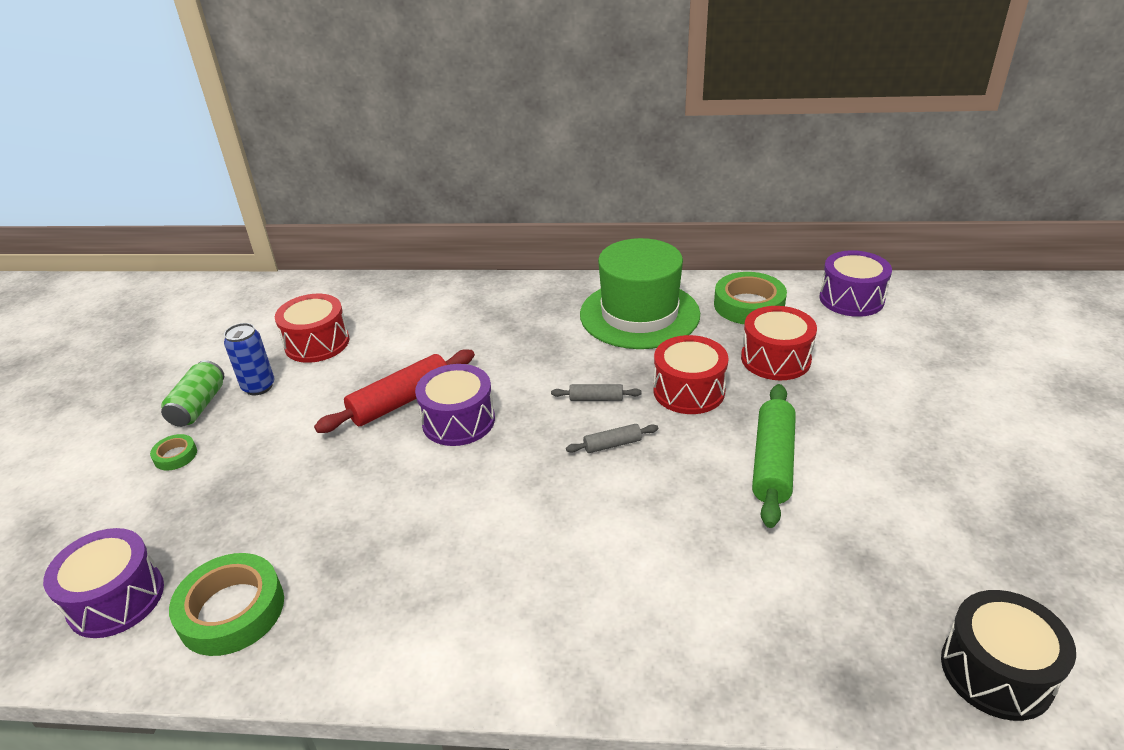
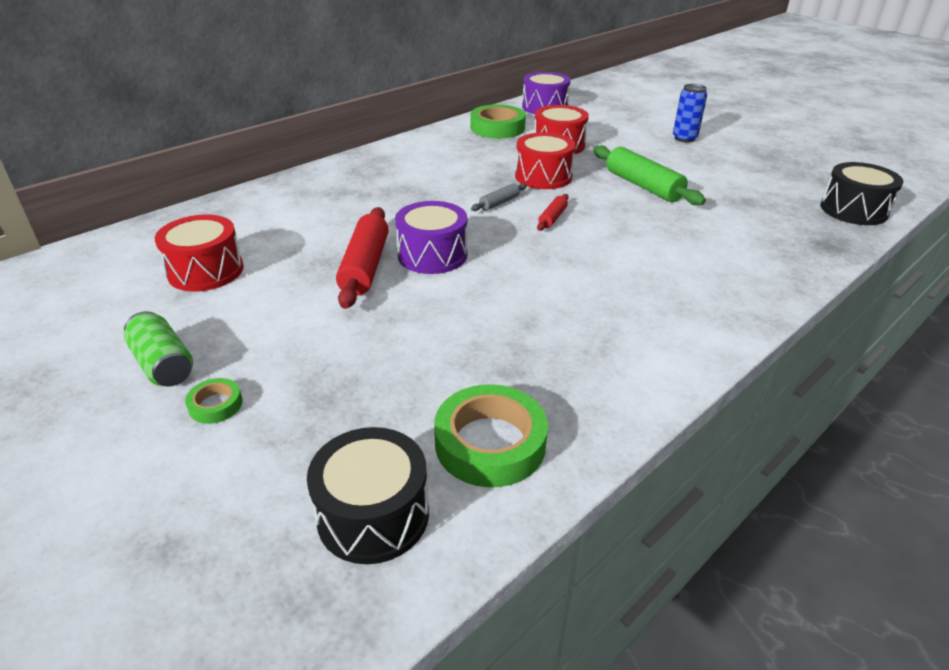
camera: 50 degrees left, 0 degrees up
(116, 599) = (373, 515): purple drum -> black drum
(259, 387) = (205, 321): blue can -> blue can (684, 138)
(612, 445) = (552, 218): grey rolling pin -> red rolling pin
(639, 314) = (441, 155): green hat -> none

